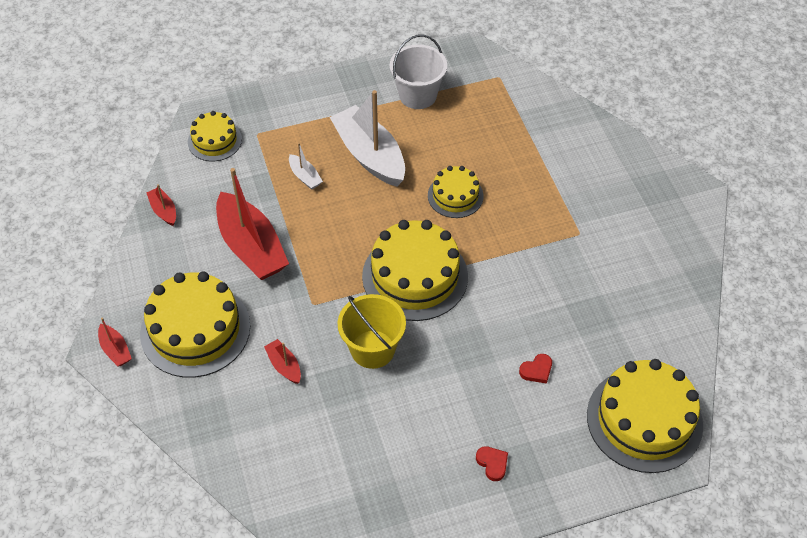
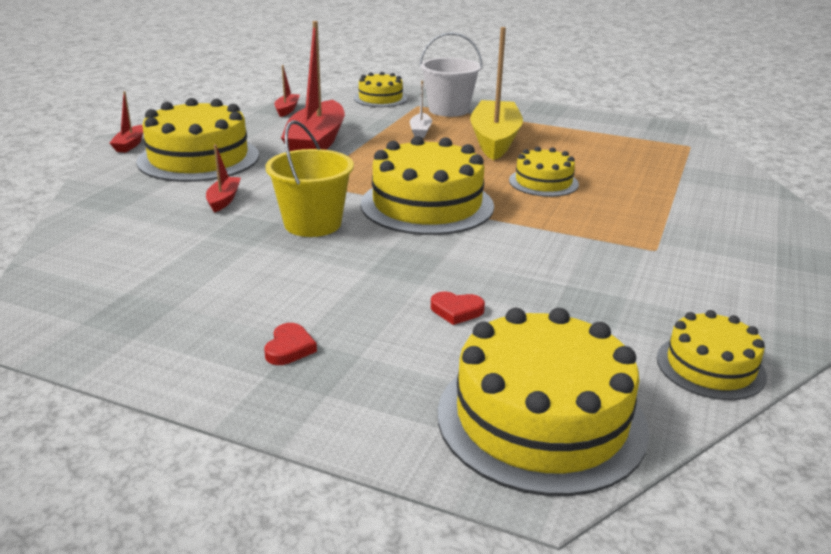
camera: 40 degrees right, 25 degrees down
(370, 155) = (495, 140): white boat -> yellow boat
(418, 95) = (589, 130): white bucket -> white bucket (448, 110)
(679, 325) = (710, 367): none -> yellow cake

